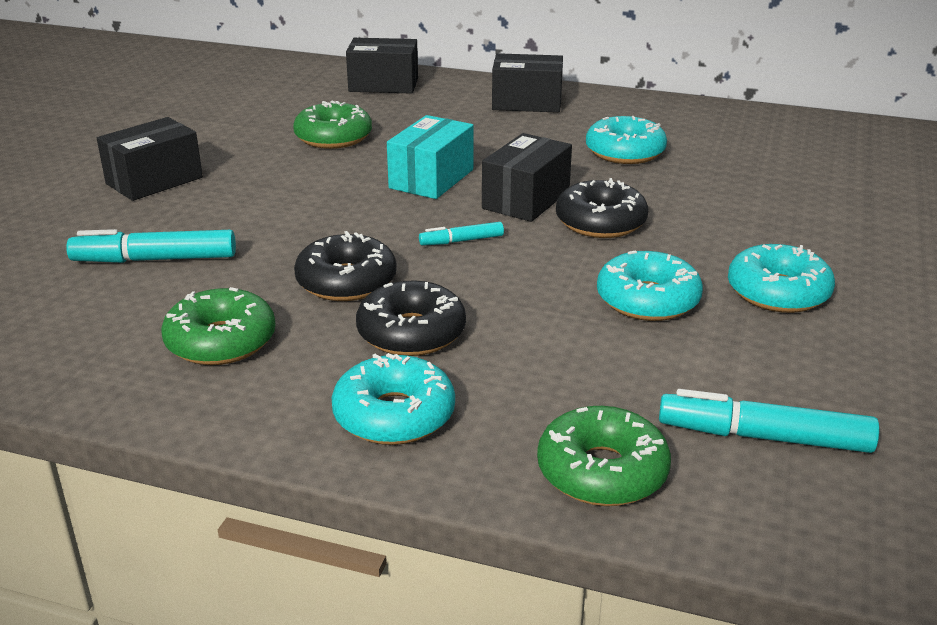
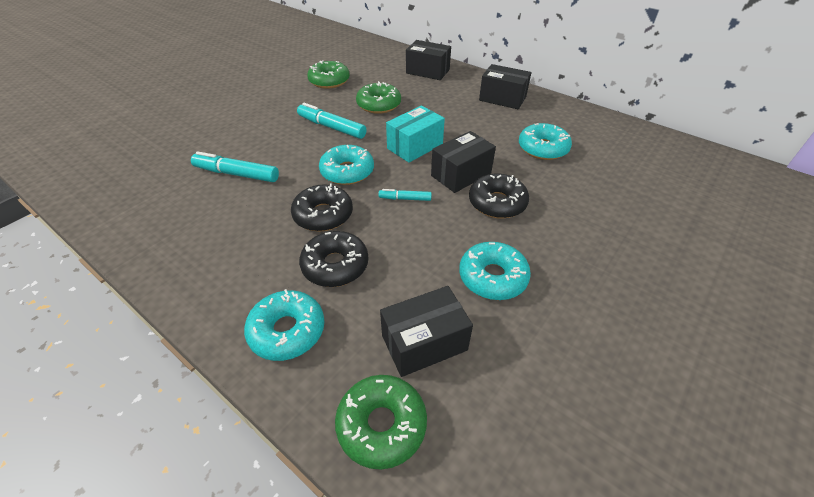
camera: 20 degrees right, 15 degrees up
(154, 181) = (270, 118): black box -> black box (424, 343)
(221, 341) = (232, 243): green donut -> green donut (329, 81)
(763, 437) = (507, 430): turquoise marker -> turquoise marker (331, 127)
(778, 292) = (585, 294): turquoise donut -> turquoise donut (347, 172)

